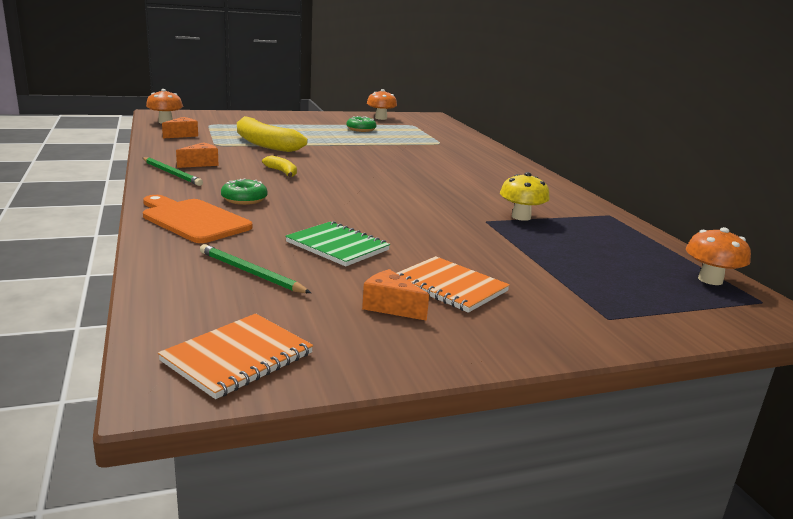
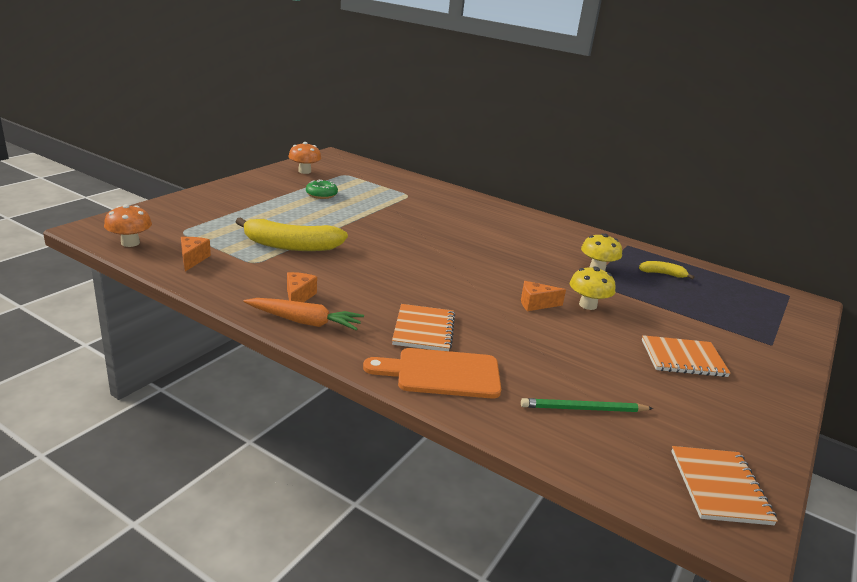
camera: 40 degrees left, 5 degrees up
(172, 173) = (304, 322): green pencil -> orange carrot
(244, 199) = (423, 330): green donut -> orange notebook
(282, 172) = (380, 281): yellow banana -> yellow banana (662, 274)
(337, 246) = (572, 352): green notebook -> none
(390, 307) = (694, 394): orange cheese -> orange cheese (536, 304)
(440, 230) = (588, 305): none -> yellow mushroom
(710, 280) = (750, 287): orange mushroom -> none

